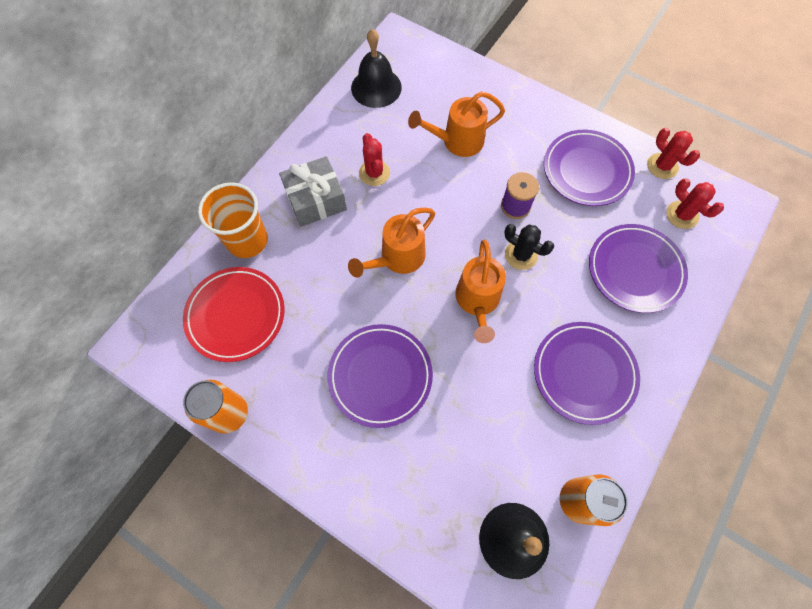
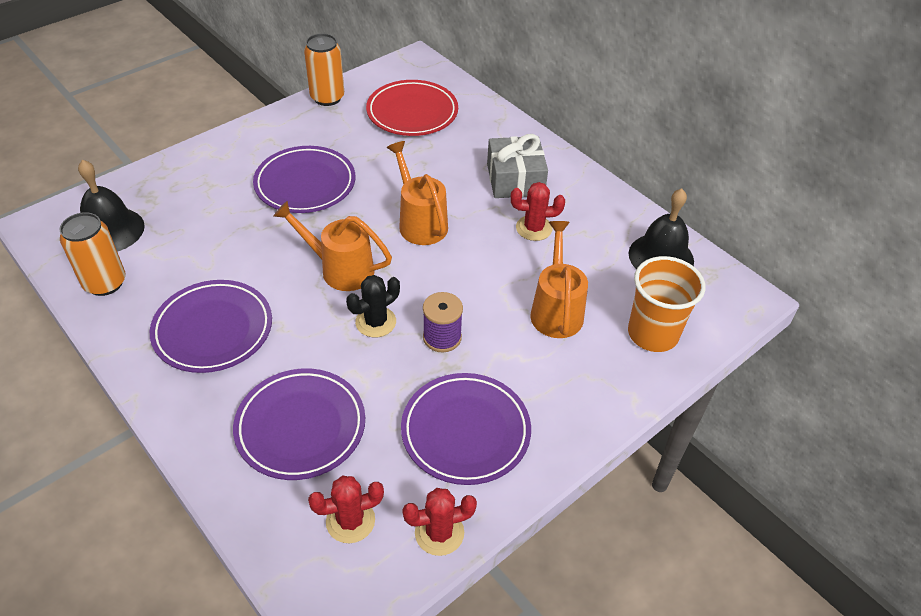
camera: 105 degrees right, 20 degrees down
(247, 240) = (486, 129): orange cup -> orange cup (652, 334)

